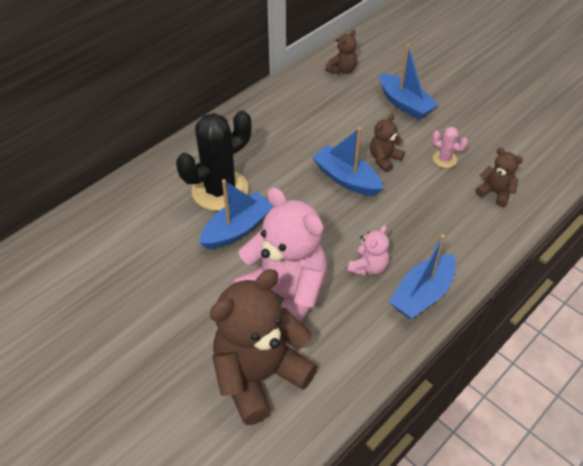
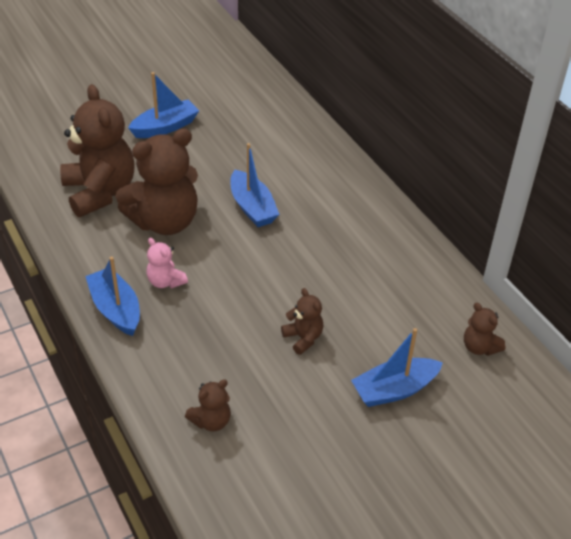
camera: 105 degrees right, 5 degrees down
(220, 190) = (306, 205): black cactus -> none
(285, 295) = (165, 222): pink teddy bear -> brown teddy bear
(346, 179) = (285, 298): blue boat -> blue boat (165, 127)
(444, 159) = (282, 393): pink cactus -> none

